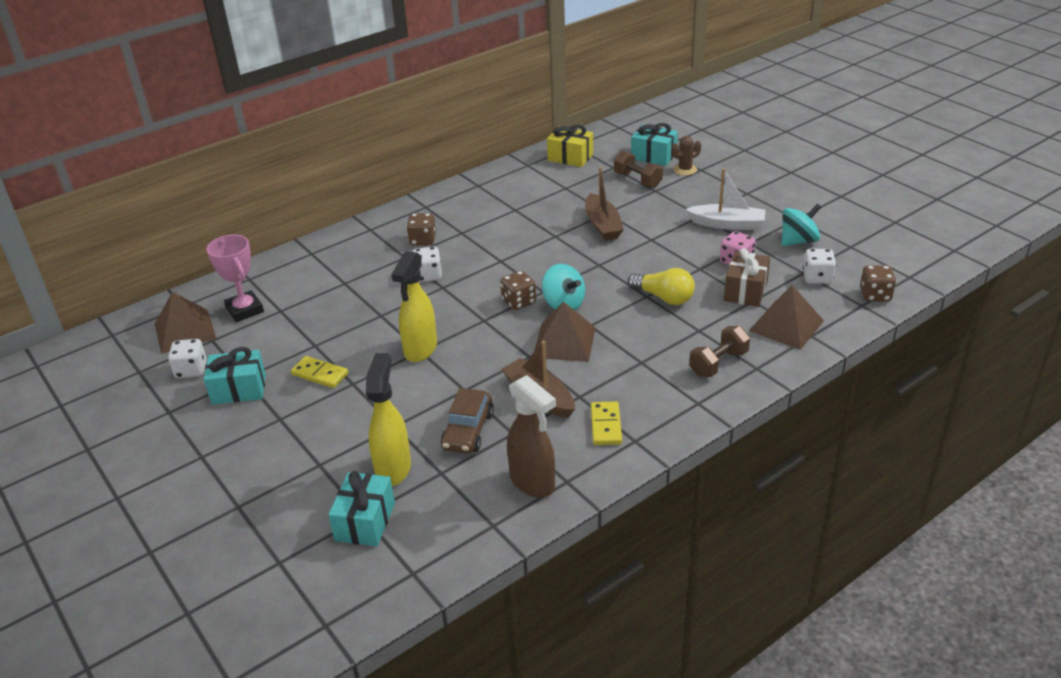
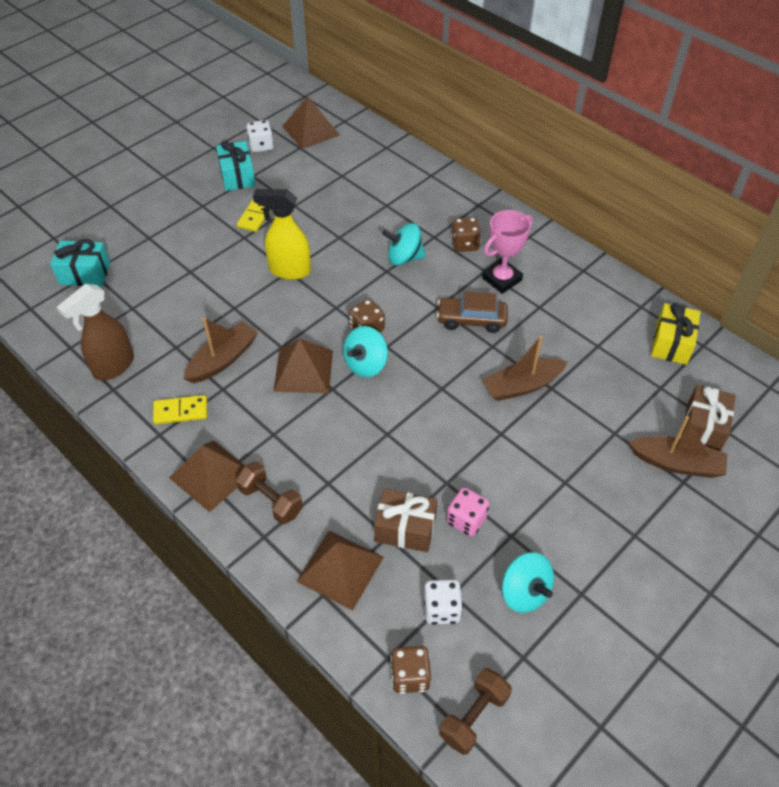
camera: 80 degrees right, 15 degrees up
(245, 310) = (340, 155): pink trophy -> pink trophy (502, 279)
(393, 468) = (139, 279): yellow spray bottle -> none
(428, 275) = (404, 258): white dice -> turquoise spinning top
(468, 431) = (180, 317): brown car -> brown car (471, 320)
(637, 180) = (634, 413): brown dumbbell -> brown dumbbell (473, 716)
(653, 156) = (703, 428): turquoise gift -> brown gift
(664, 297) = (385, 449): yellow light bulb -> none
(685, 170) = (676, 463): brown cactus -> brown boat
(688, 401) = (211, 475): none -> brown pyramid
(727, 224) = (550, 511): white boat -> none

